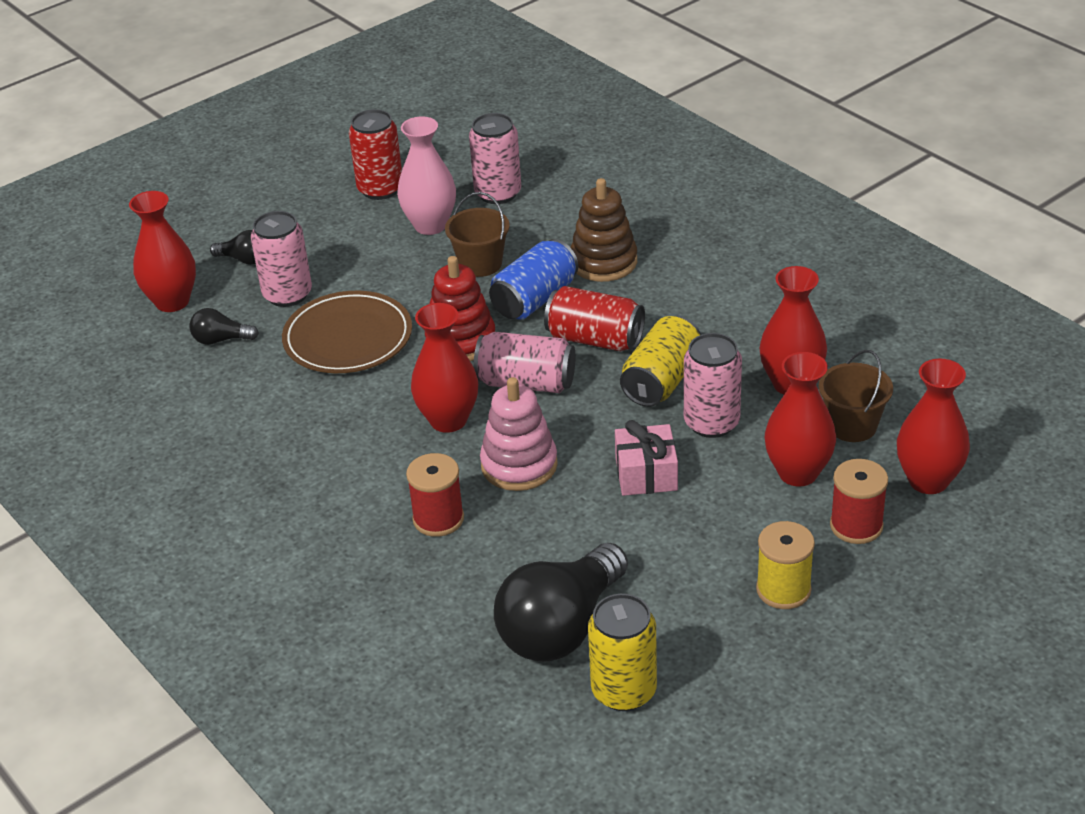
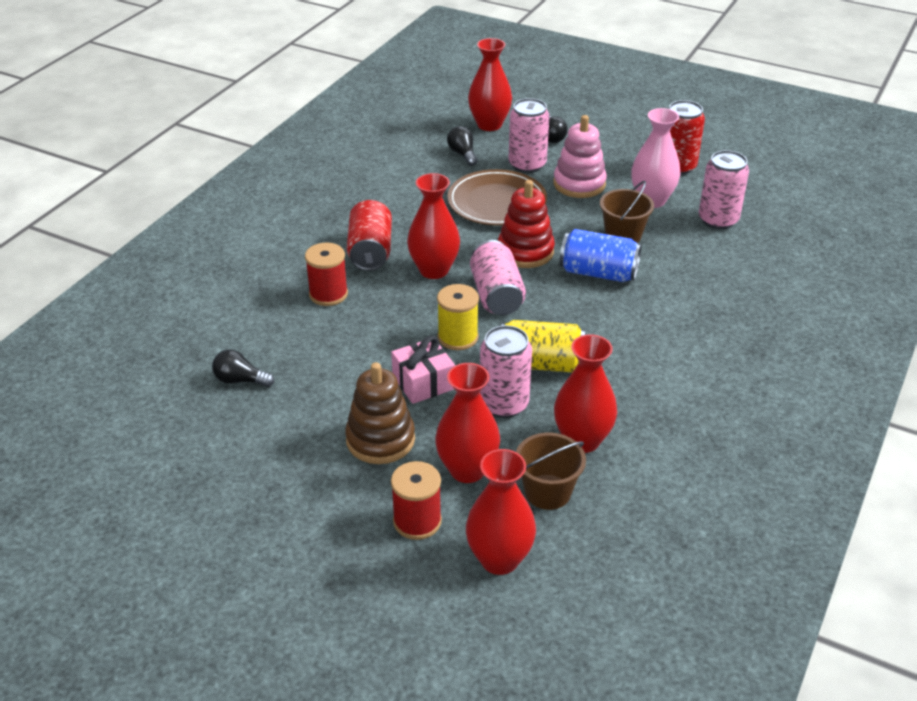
camera: 65 degrees right, 0 degrees up
(519, 465) = (402, 316): pink stacking toy -> pink stacking toy (579, 184)
(561, 627) = (240, 380): black light bulb -> black light bulb, size x0.46
(595, 339) = (569, 315): red can -> red can (370, 251)
(603, 262) = (672, 295): brown stacking toy -> brown stacking toy (380, 439)
(624, 691) = (186, 428): yellow can -> none
(783, 590) = (321, 491): yellow spool -> yellow spool (458, 337)

